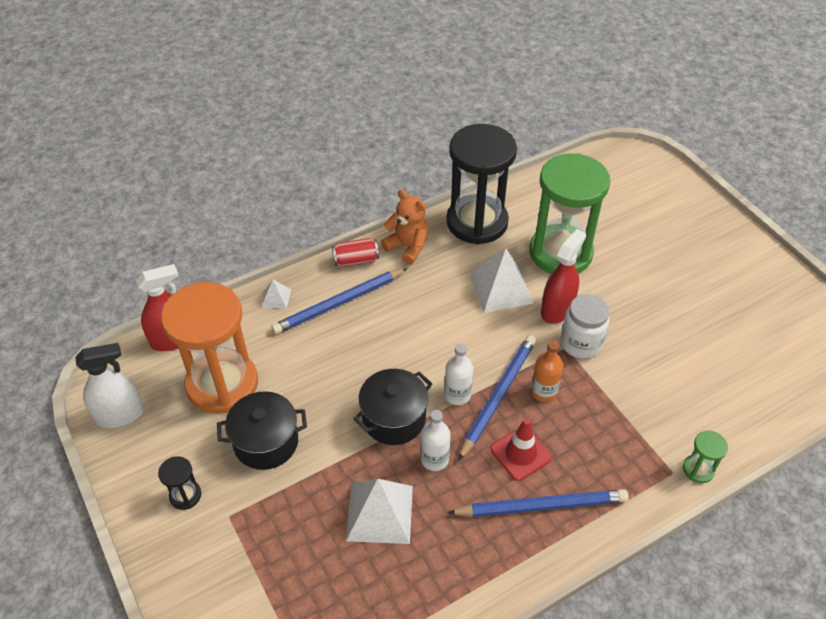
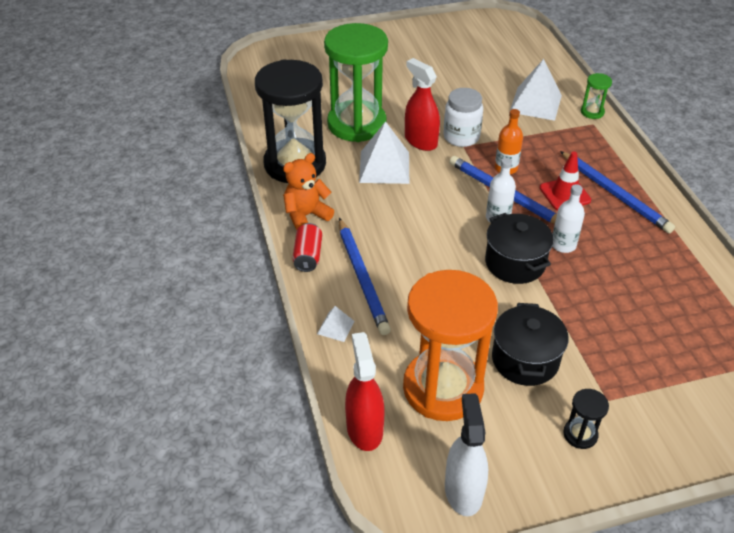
camera: 75 degrees left, 5 degrees down
(380, 513) = (613, 289): white pyramid -> white pyramid (535, 103)
(541, 506) = (615, 194): blue pencil -> blue pencil turned 135 degrees clockwise

